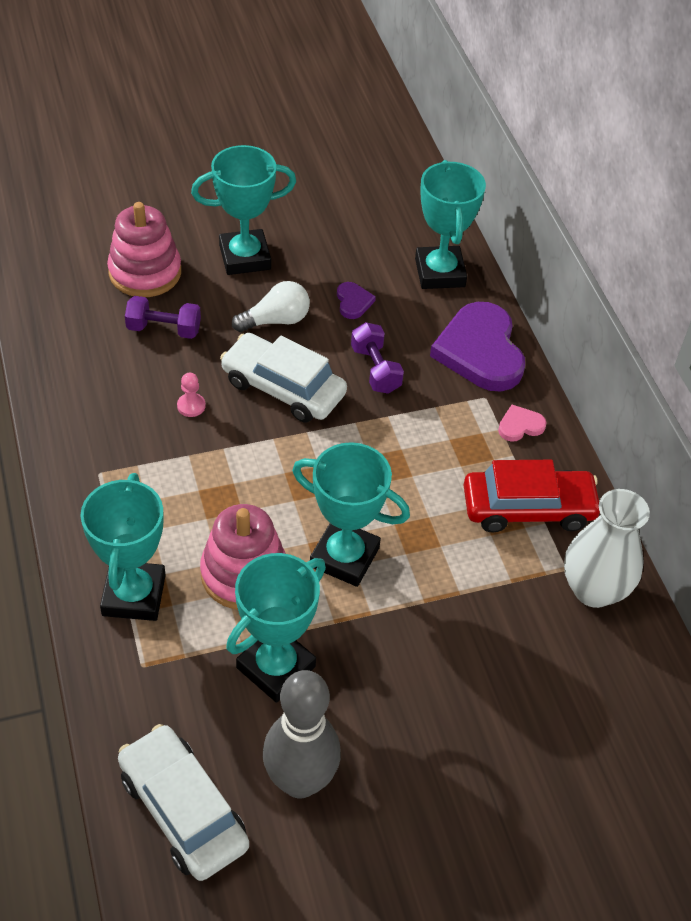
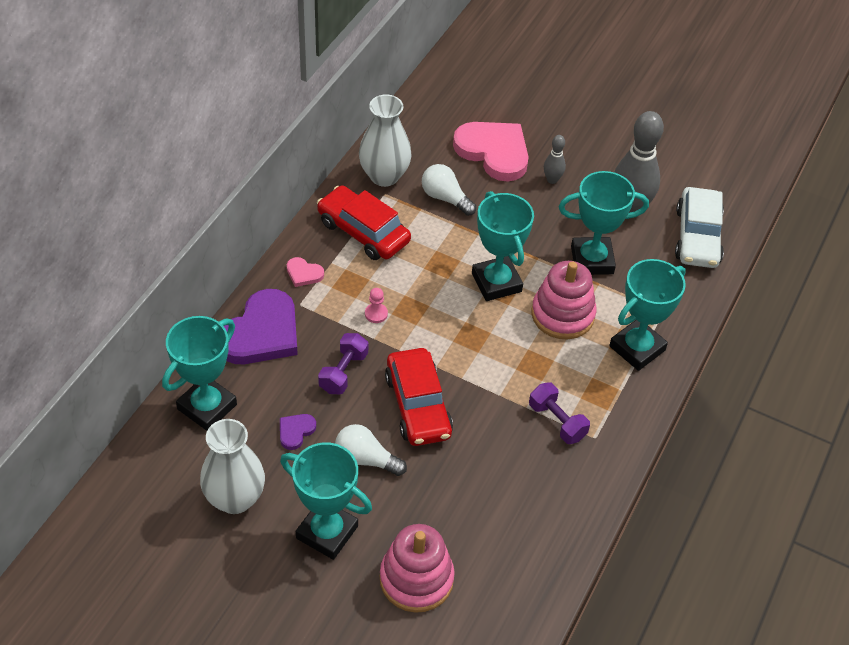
camera: 135 degrees left, 0 degrees up
(164, 329) = (452, 514): purple dumbbell -> purple dumbbell (557, 422)
(191, 406) = (492, 439): pink pawn -> pink pawn (376, 314)
(283, 388) = (418, 405): white car -> red car
(336, 234) = (235, 499): none -> white vase
(427, 746) = (552, 180): none -> grey bowling pin
(505, 615) = (445, 198): none -> white light bulb
(531, 728) = (494, 152): none -> pink heart

